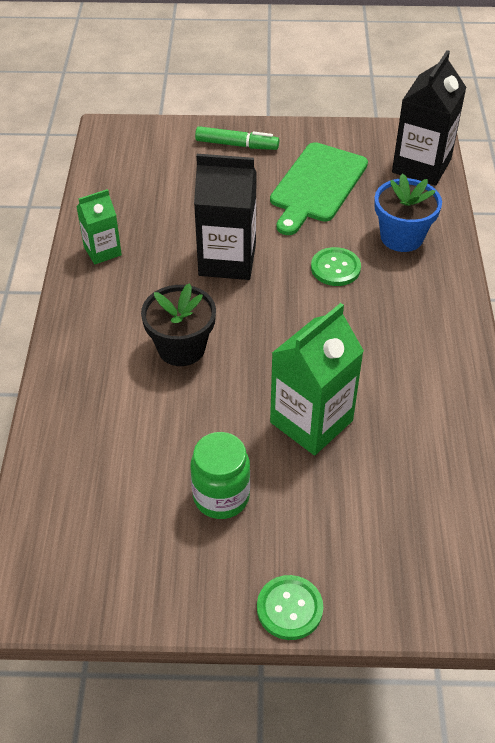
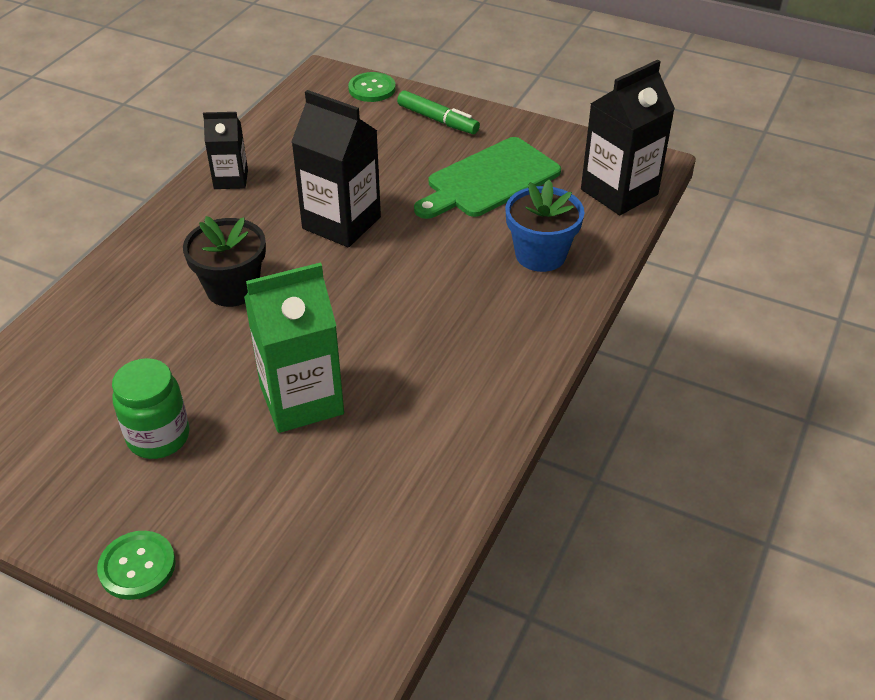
camera: 25 degrees right, 5 degrees down
(102, 251) = (231, 179): green carton -> black carton
(335, 268) = (445, 263): green button -> green button (372, 89)

